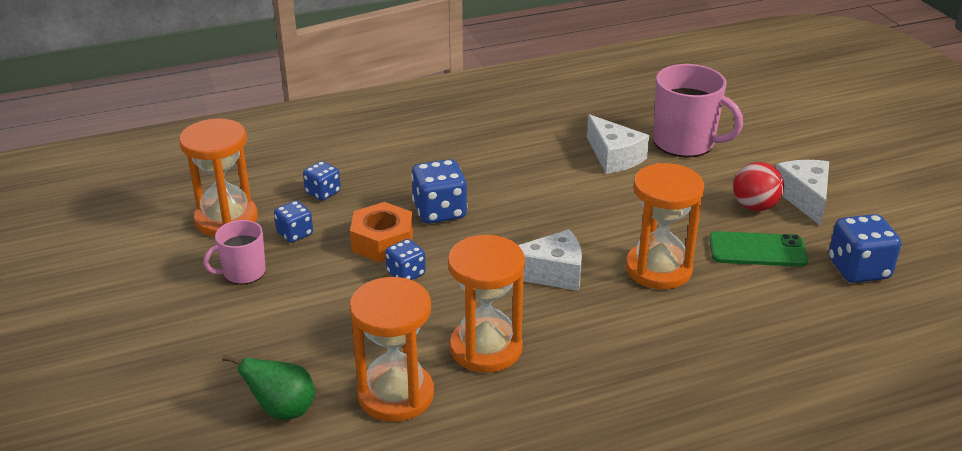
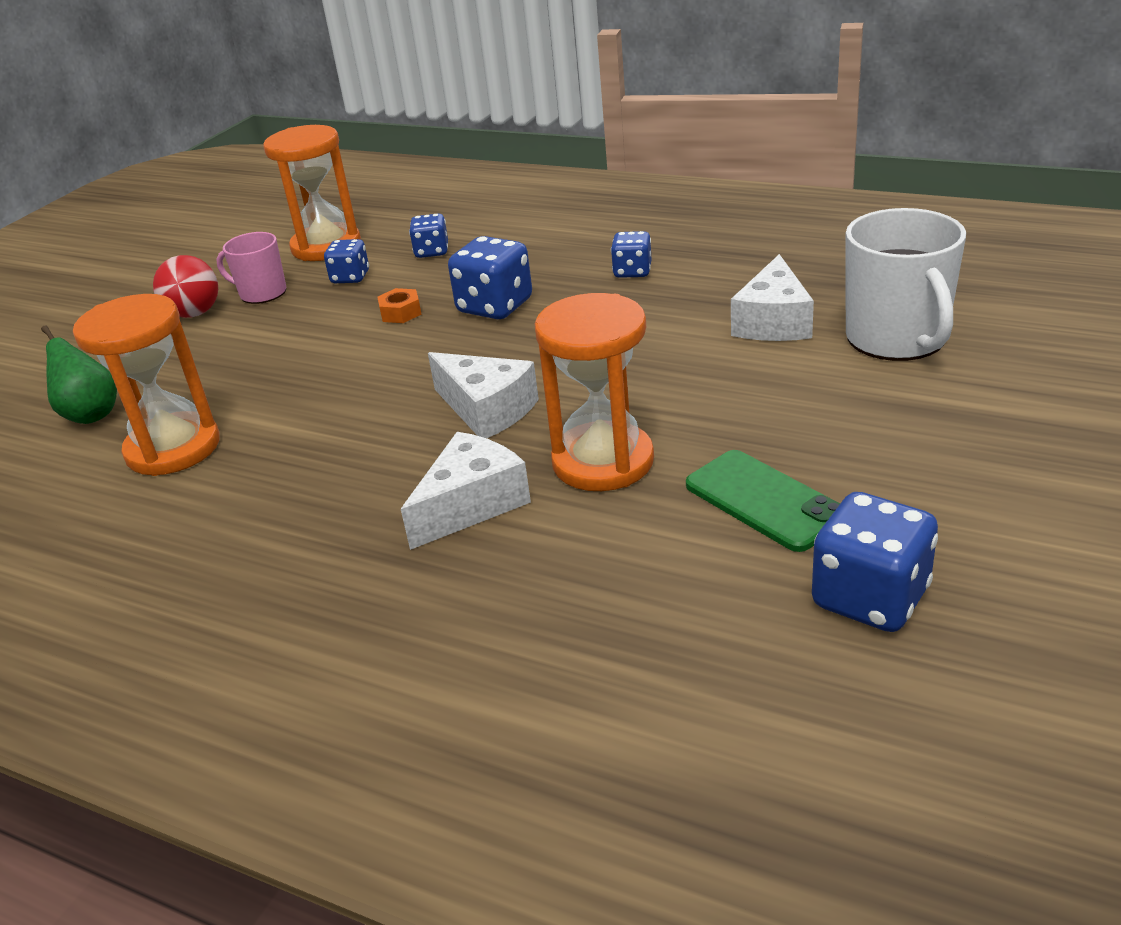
camera: 50 degrees right, 0 degrees up
(382, 241) = (400, 313): orange nut -> orange nut, size x0.54
(406, 273) = (367, 349): blue dice -> blue dice (632, 271)
(486, 348) = (305, 449): orange hourglass -> none
(685, 143) = (897, 339): pink mug -> white mug
(755, 206) = (858, 449): red ball -> red ball (194, 313)
(804, 198) = (955, 470): white cheese -> white cheese (471, 504)

